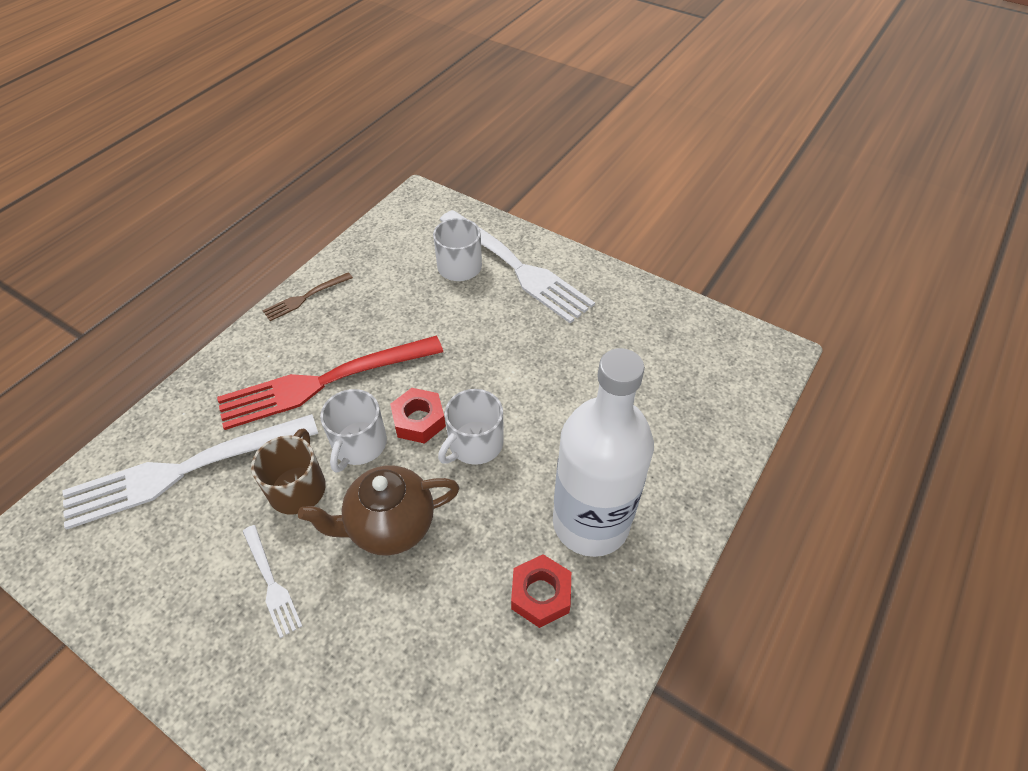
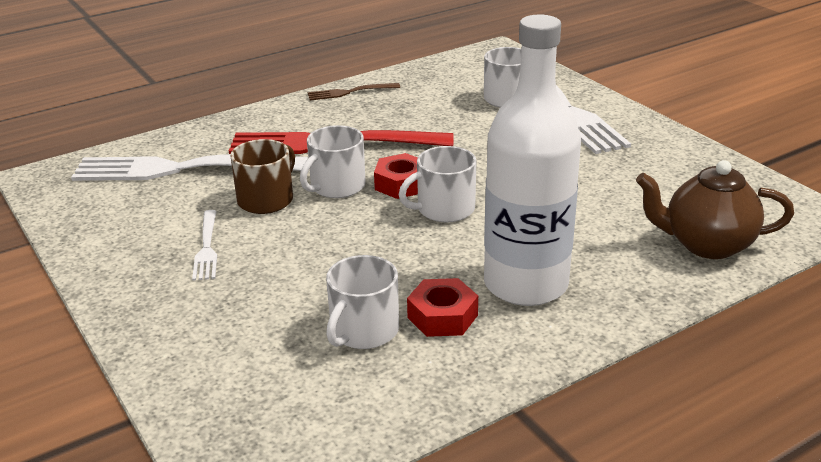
camera: 25 degrees right, 20 degrees down
(390, 526) = (331, 240): brown teapot -> brown teapot (707, 245)
(480, 643) = (363, 331): none -> white mug

